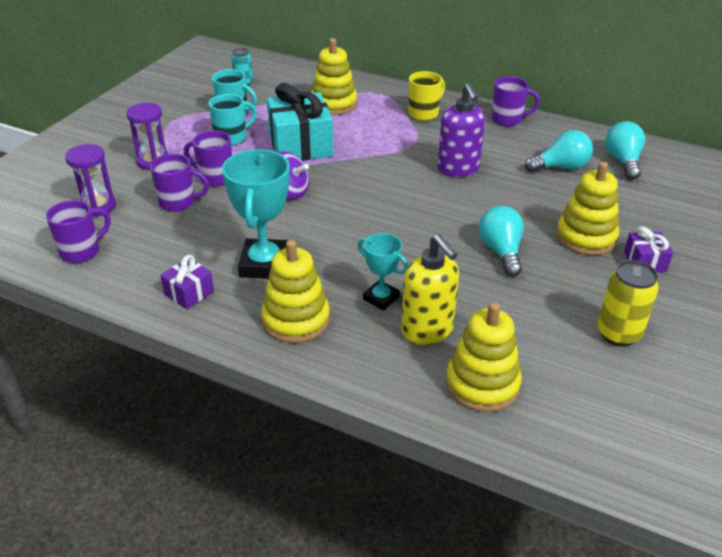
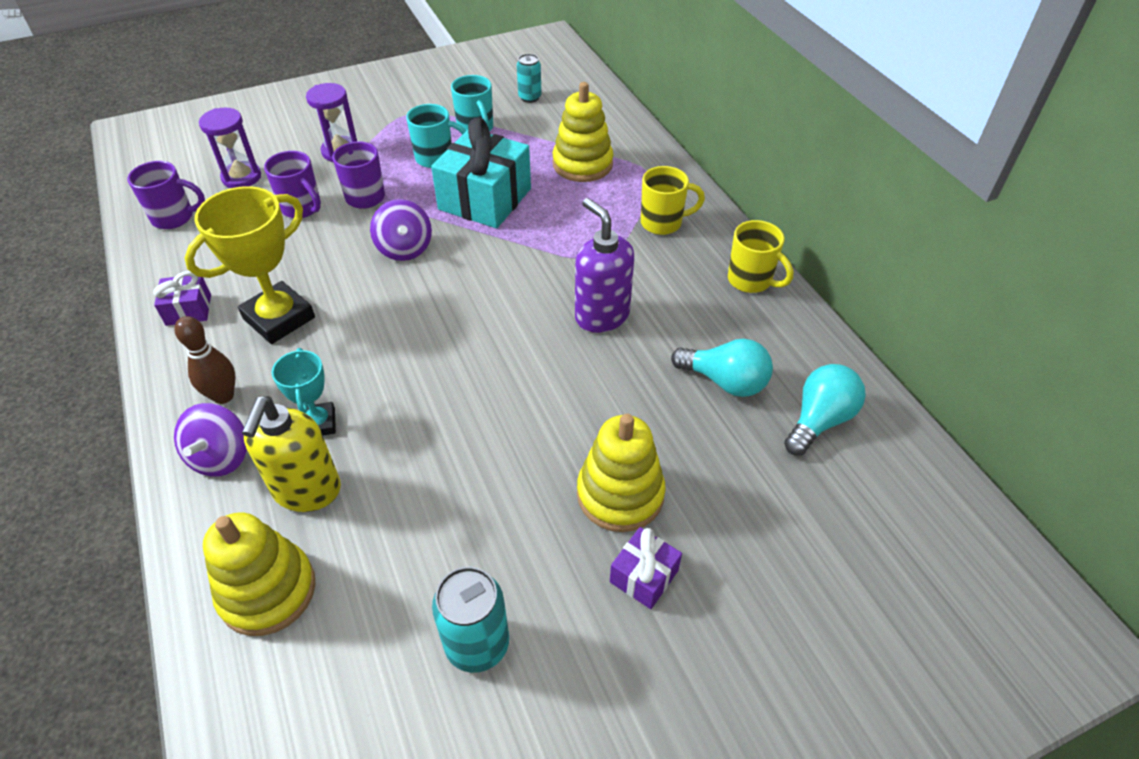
camera: 40 degrees right, 10 degrees up
(264, 264) = (279, 318): turquoise trophy -> yellow trophy
(296, 320) = (223, 396): yellow stacking toy -> brown bowling pin
(347, 347) = (221, 457): none -> purple spinning top
(458, 169) = (601, 315): purple soap dispenser -> purple soap dispenser turned 120 degrees clockwise
(501, 251) = (502, 448): turquoise light bulb -> none
(508, 120) = (751, 280): purple mug -> yellow mug
(618, 334) = (477, 644): yellow can -> turquoise can

